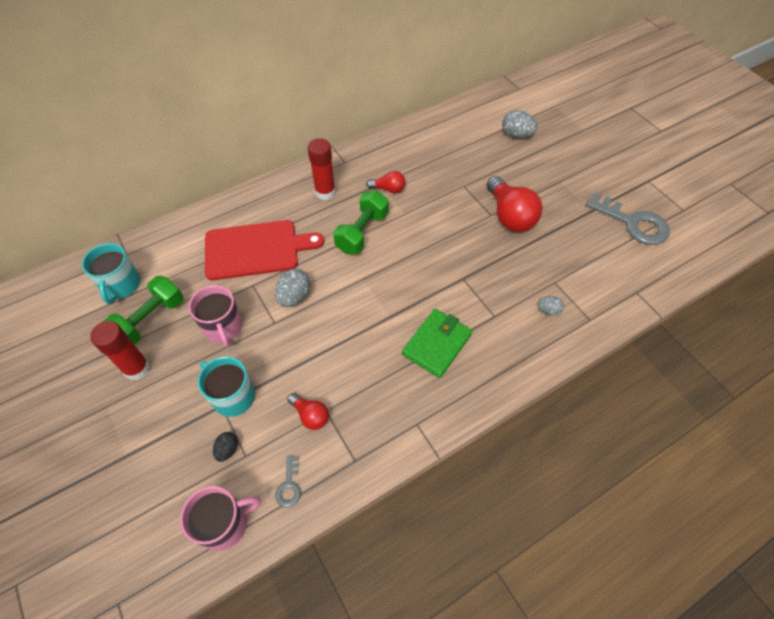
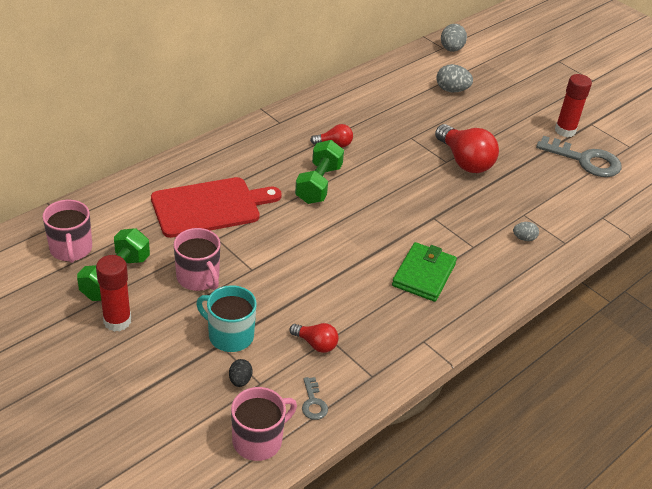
camera: 15 degrees left, 15 degrees down
(121, 285) = (71, 249): turquoise mug -> pink mug
(294, 297) = (265, 245): grey egg -> grey egg (451, 49)
(325, 192) = (267, 151): red glue stick -> red glue stick (565, 131)

